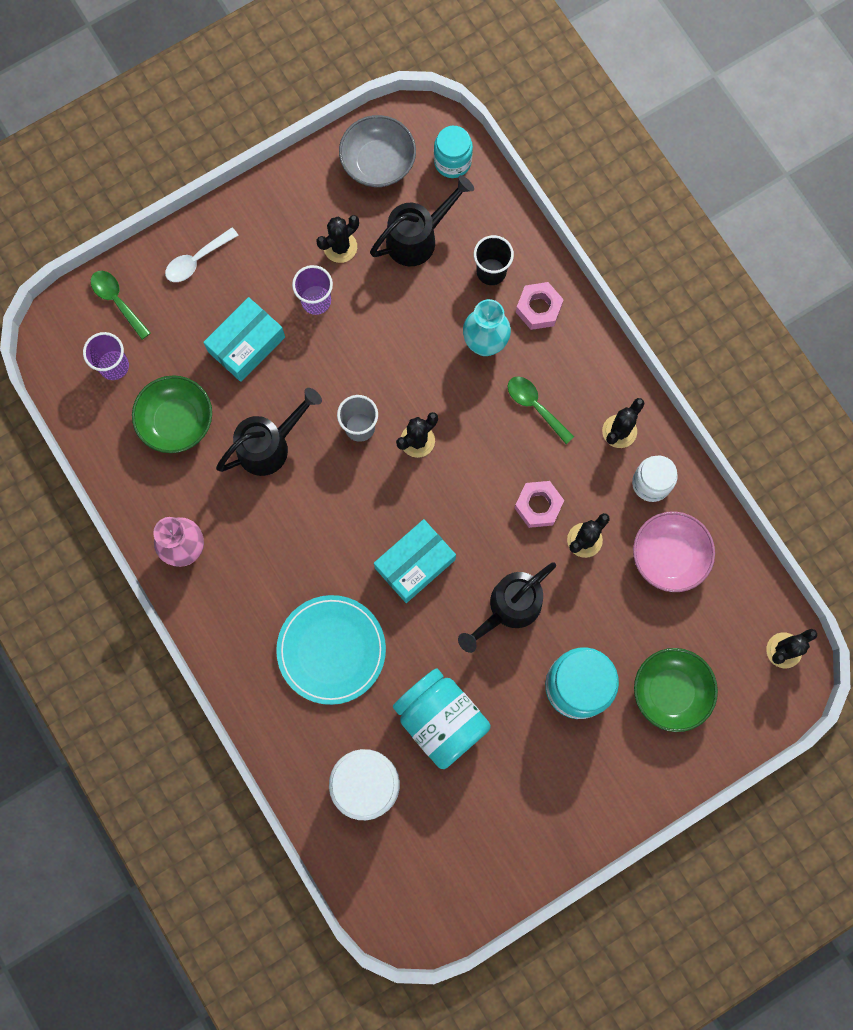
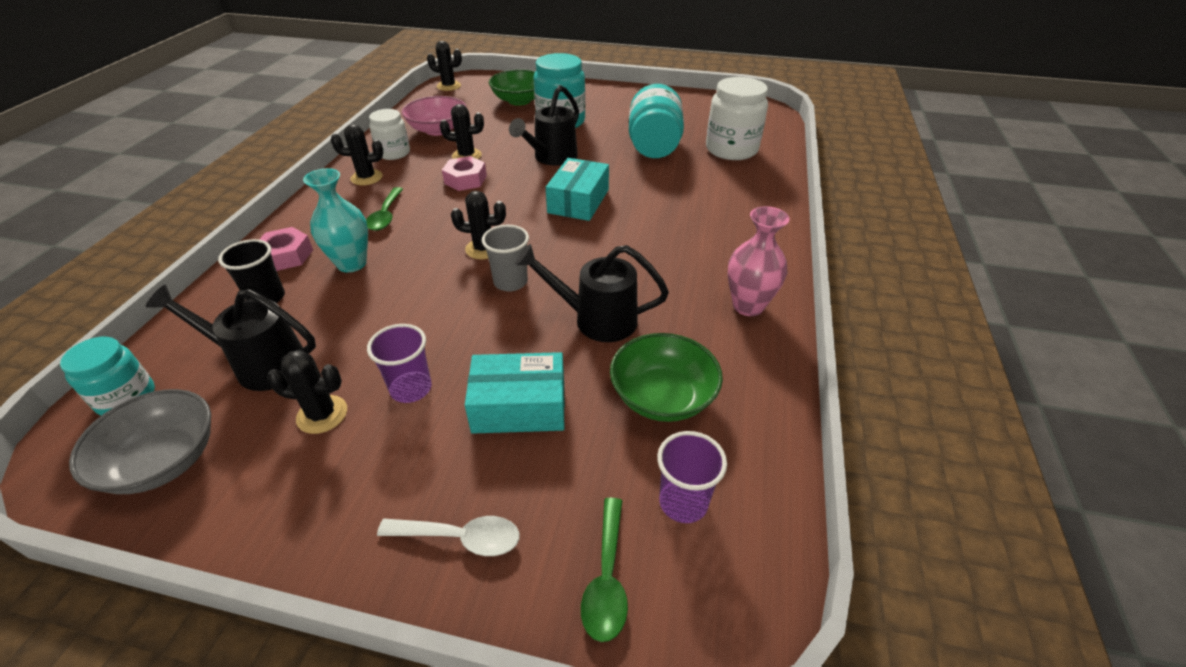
camera: 135 degrees left, 35 degrees down
(331, 650) = (688, 200): turquoise plate -> none
(415, 563) = (578, 201): turquoise box -> turquoise box turned 75 degrees counterclockwise
(509, 608) = (551, 158): black watering can -> black watering can turned 120 degrees clockwise

